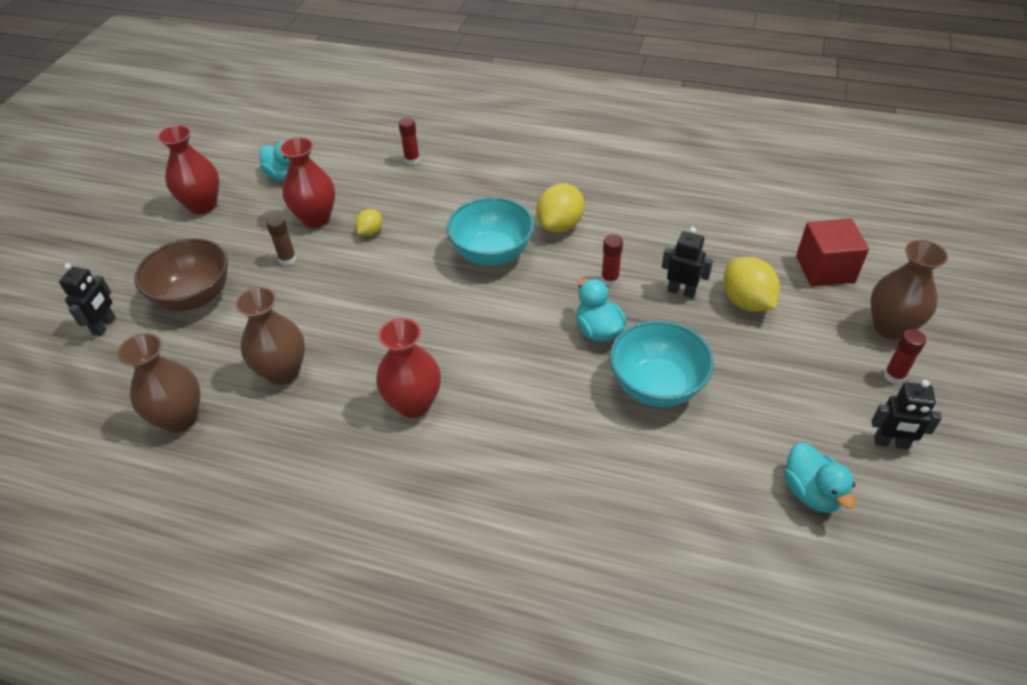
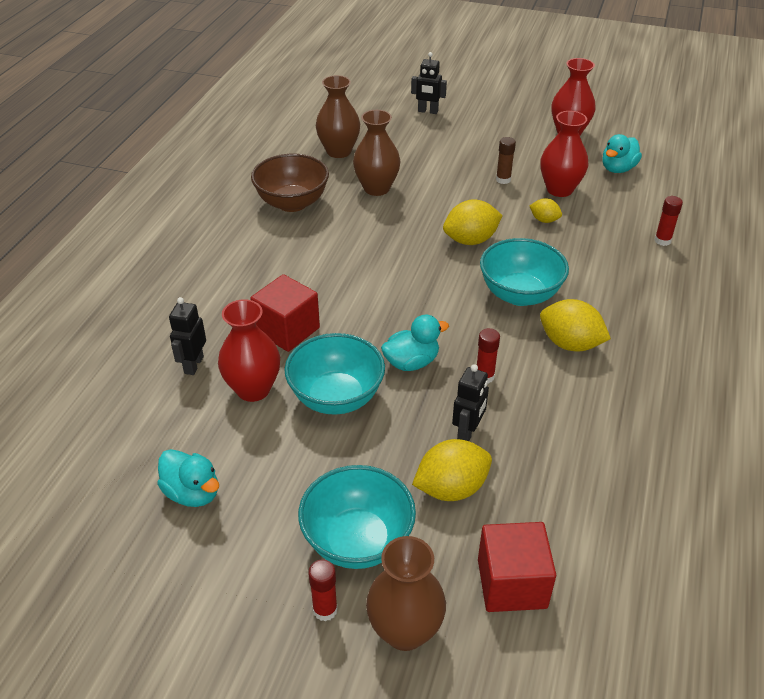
camera: 90 degrees right, 5 degrees down
(194, 297) = (458, 142): brown bowl -> brown bowl (292, 203)
(401, 287) = (470, 240): none -> yellow lemon
(414, 404) = (336, 251): red vase -> red vase (253, 389)
(559, 438) = (287, 330): none -> red cube
(811, 492) = (192, 493): turquoise duck -> turquoise duck turned 120 degrees counterclockwise
(820, 359) = (358, 540): none -> turquoise bowl
(890, 443) = (233, 577): black robot -> black robot (193, 365)

